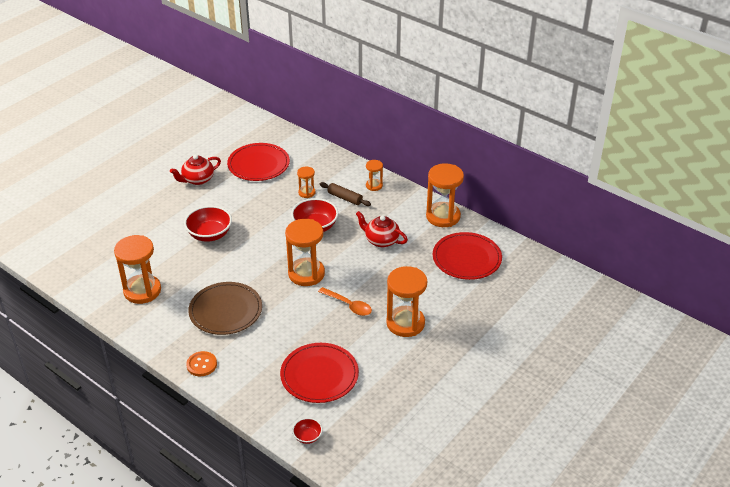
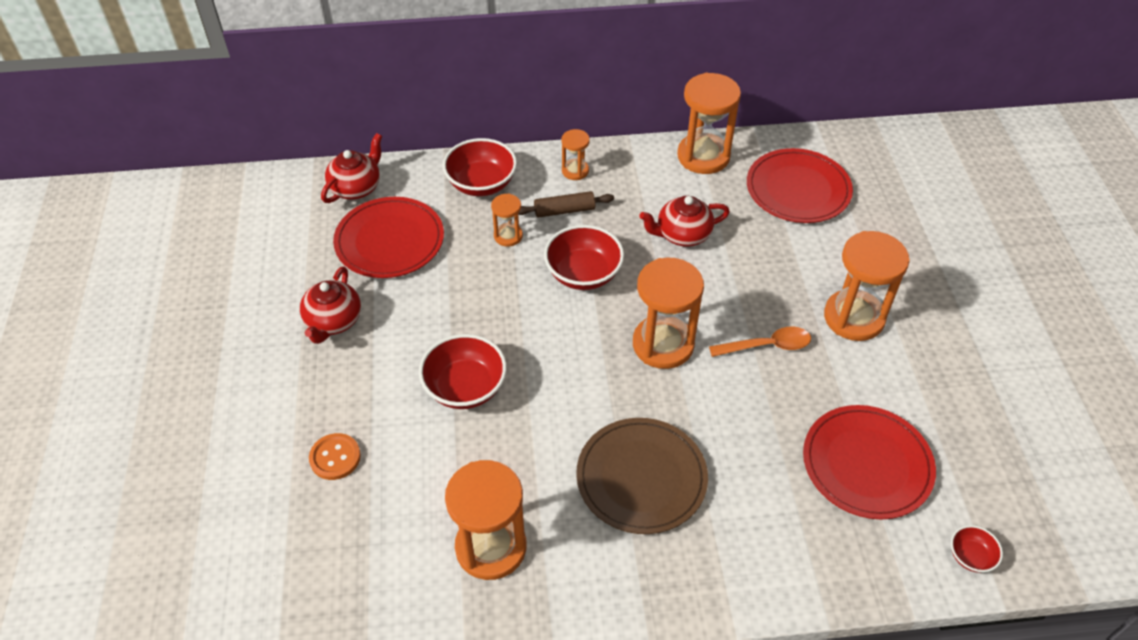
camera: 45 degrees left, 10 degrees up
(201, 365) = (722, 581): orange button -> orange button (335, 457)
(275, 136) = (356, 187): none -> red teapot
(326, 166) = (481, 184): none -> red bowl

